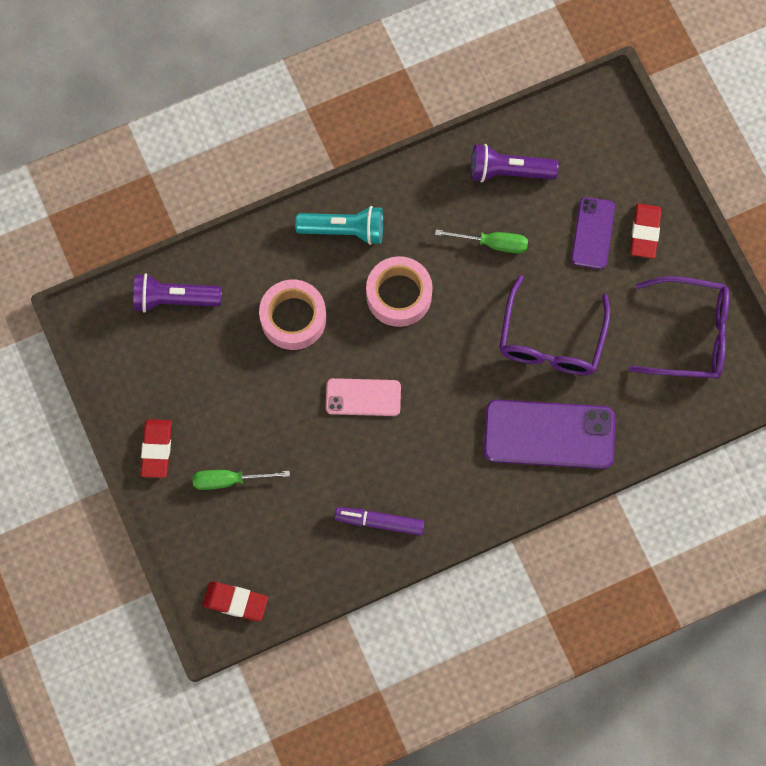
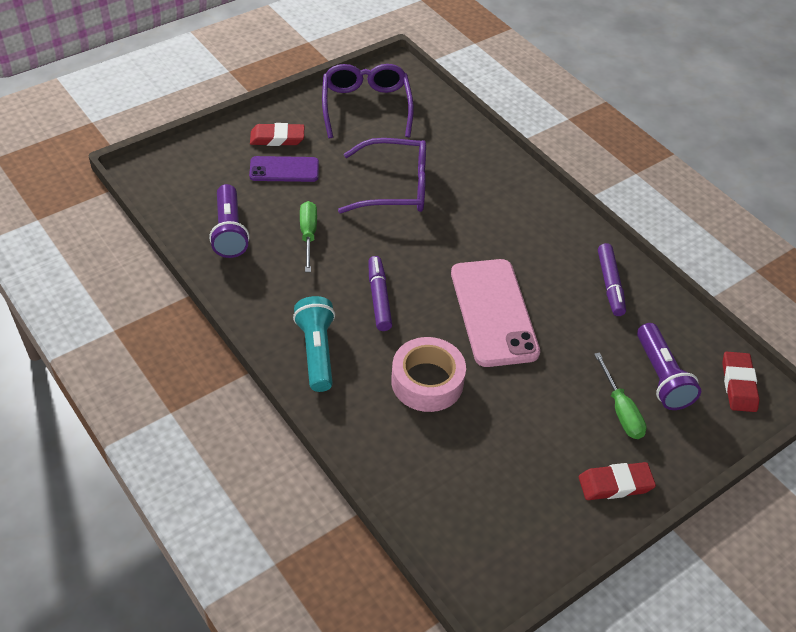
camera: 105 degrees left, 25 degrees down
(174, 299) = (435, 500): purple flashlight -> purple flashlight (661, 377)
(363, 397) = (494, 312): pink phone -> pink phone, size x1.73
(399, 295) = (379, 298): pink tape -> purple marker
(549, 434) = (483, 181): purple phone -> none

